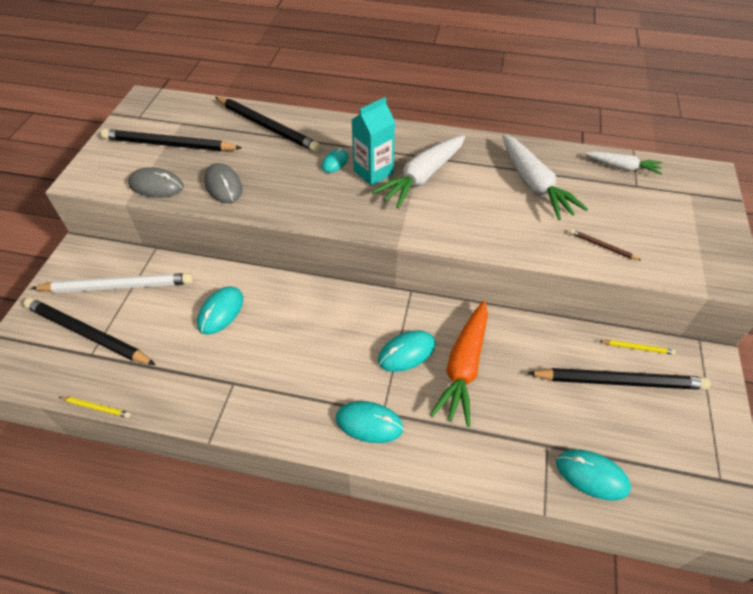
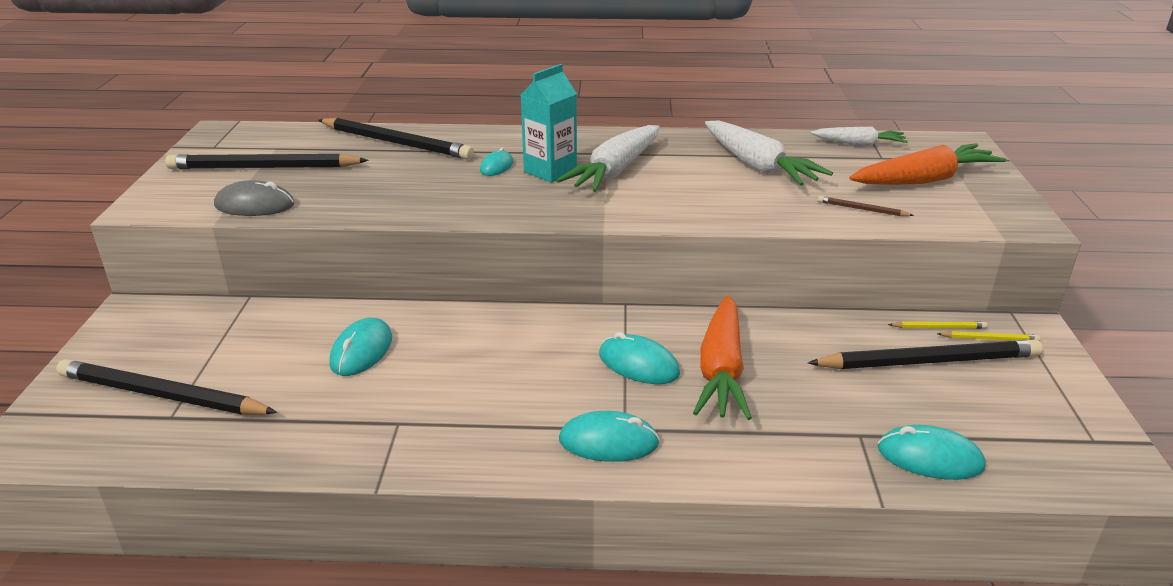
camera: 10 degrees left, 20 degrees down
(96, 407) = (190, 474): yellow pencil -> yellow pencil (989, 339)
(117, 286) = (199, 340): white pencil -> none
(223, 185) = (350, 198): grey mouse -> none
(406, 352) = (638, 364): turquoise mouse -> turquoise mouse turned 75 degrees clockwise
(663, 217) = (924, 180): none -> orange carrot

